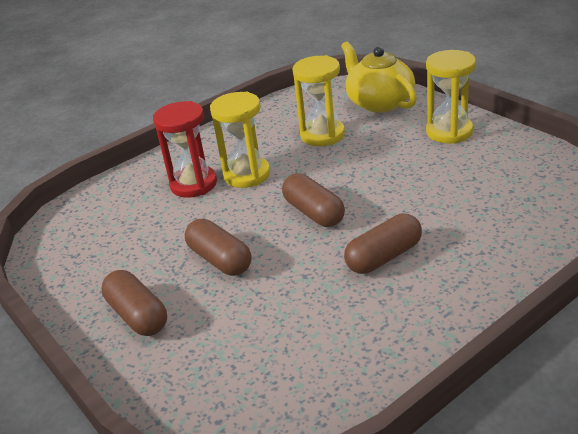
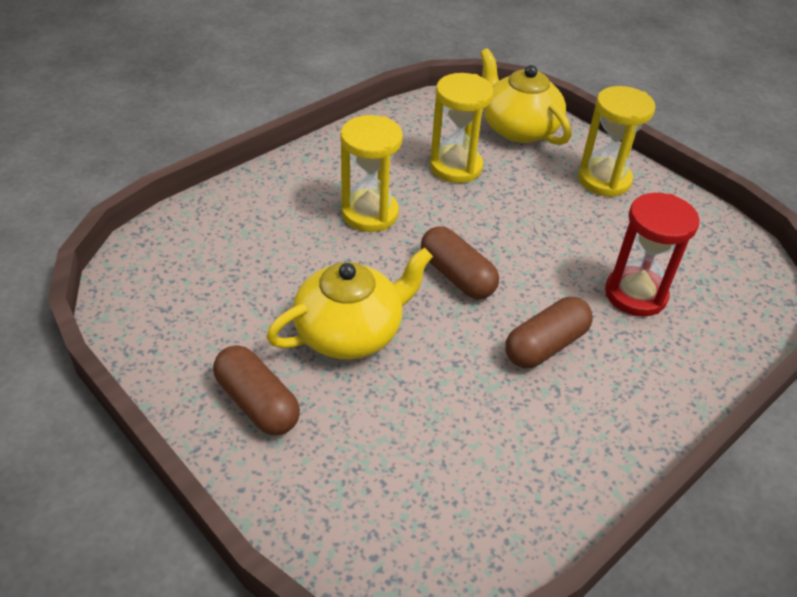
camera: 10 degrees left, 10 degrees up
(193, 184) = (305, 220): red hourglass -> red hourglass (635, 294)
(220, 260) = (350, 332): brown capsule -> yellow teapot

